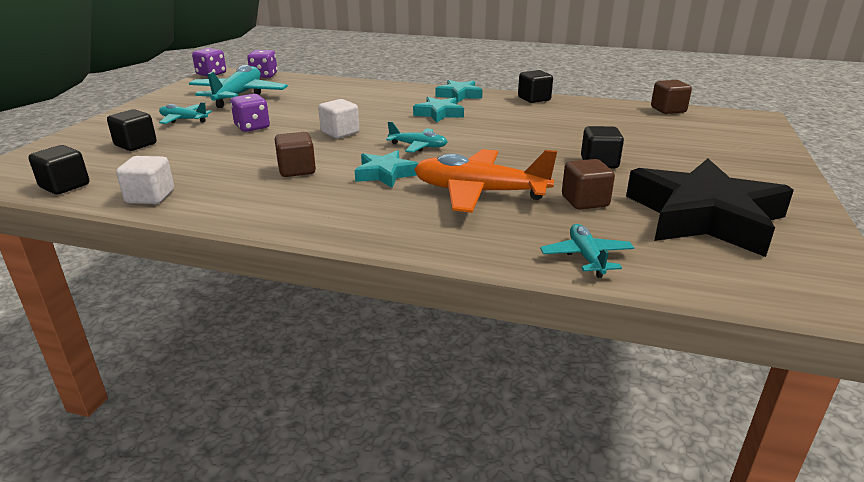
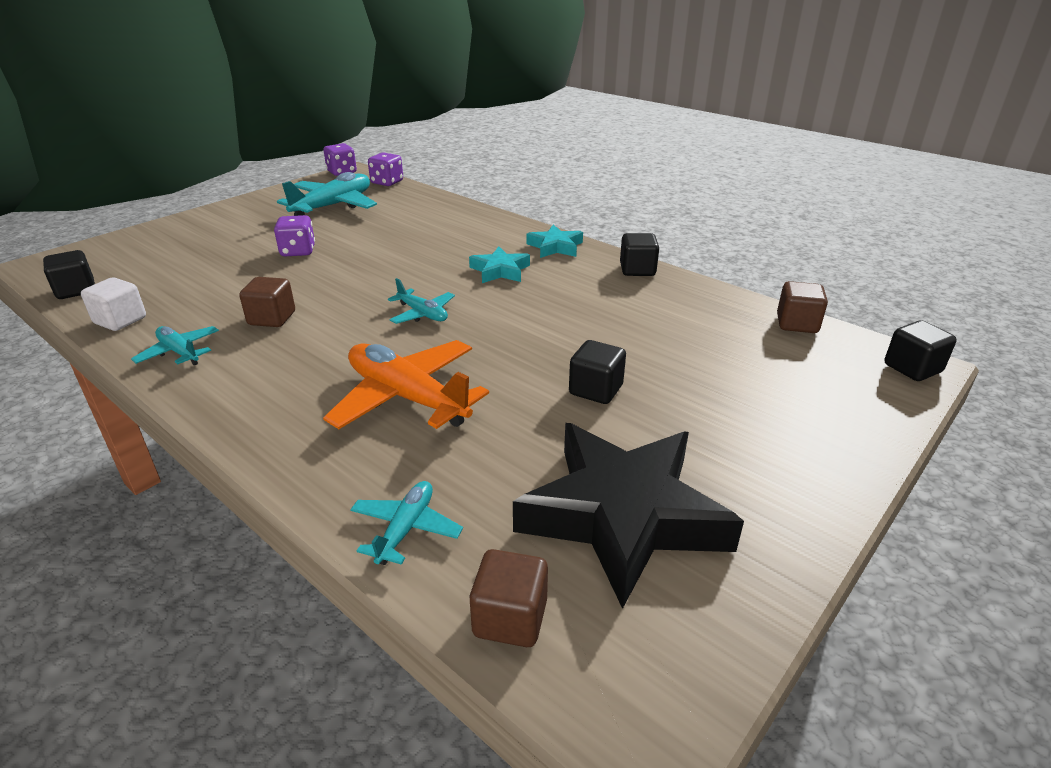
camera: 25 degrees right, 5 degrees up
(136, 145) = (180, 253): black cube -> black cube (912, 368)
(183, 120) = (252, 229): turquoise plane -> turquoise plane (179, 352)
(340, 133) = (368, 277): white cube -> none
(385, 174) = (345, 345): turquoise star -> none
(585, 201) = (506, 445): brown cube -> brown cube (510, 618)

